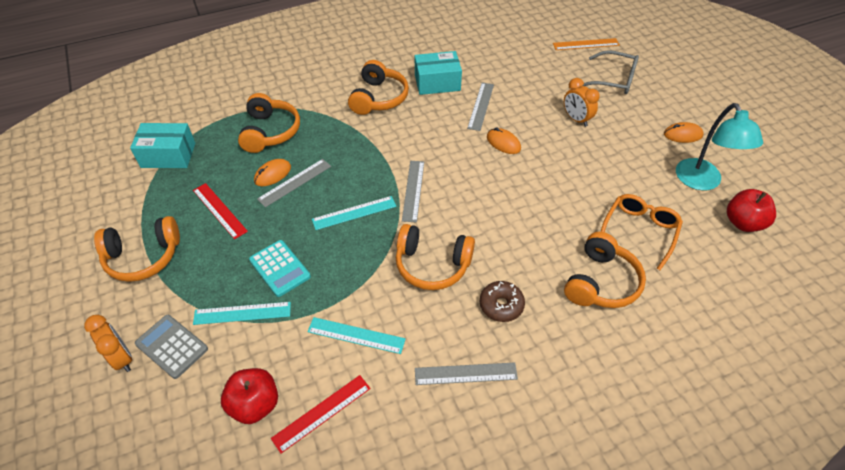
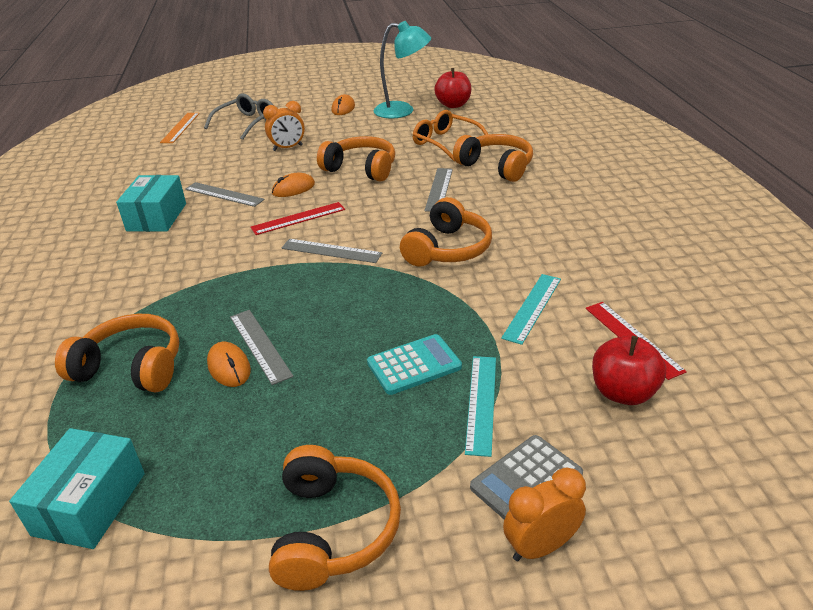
camera: 75 degrees left, 15 degrees down
(219, 210) = (273, 428): red ruler -> red ruler (298, 218)
(354, 213) = (345, 296): turquoise ruler -> none
(378, 98) = (145, 262): orange headphones -> orange headphones (361, 169)
(465, 373) = (587, 244): grey ruler -> grey ruler (439, 189)
(501, 305) = (510, 216): brown donut -> none

